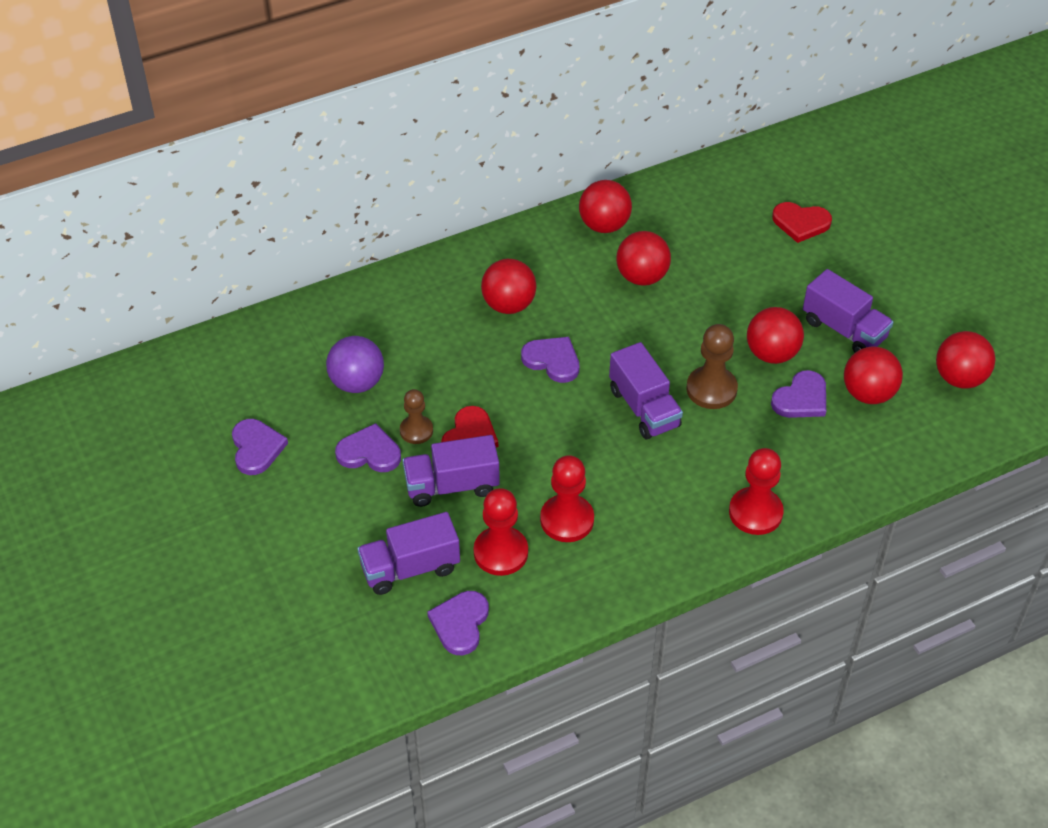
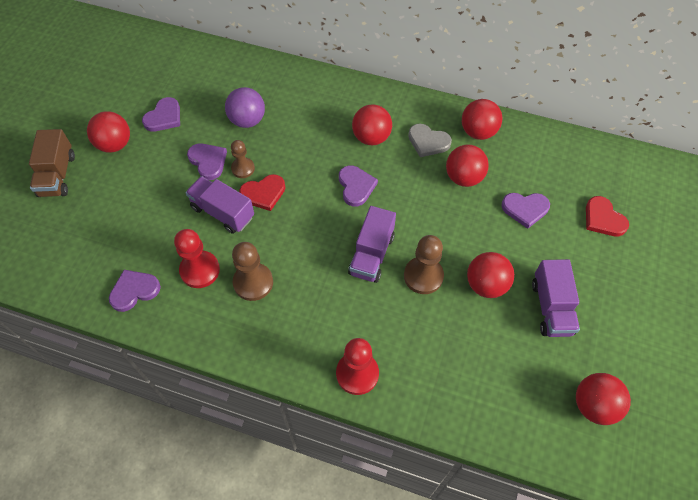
camera: 45 degrees right, 10 degrees up
(215, 595) = (57, 175): none -> brown truck
(410, 568) = (150, 239): purple truck -> none
(567, 520) = (253, 282): red pawn -> brown pawn
(568, 268) = (428, 142): none -> grey heart
(801, 399) = (470, 328): purple heart -> purple heart (525, 209)
(868, 393) = (517, 362): red ball -> red ball (115, 144)

